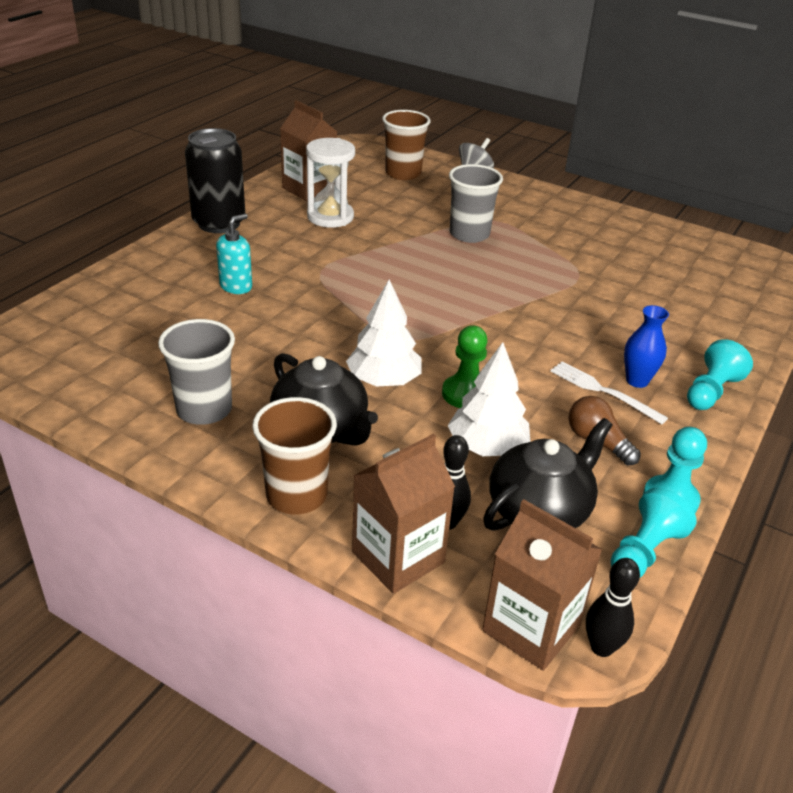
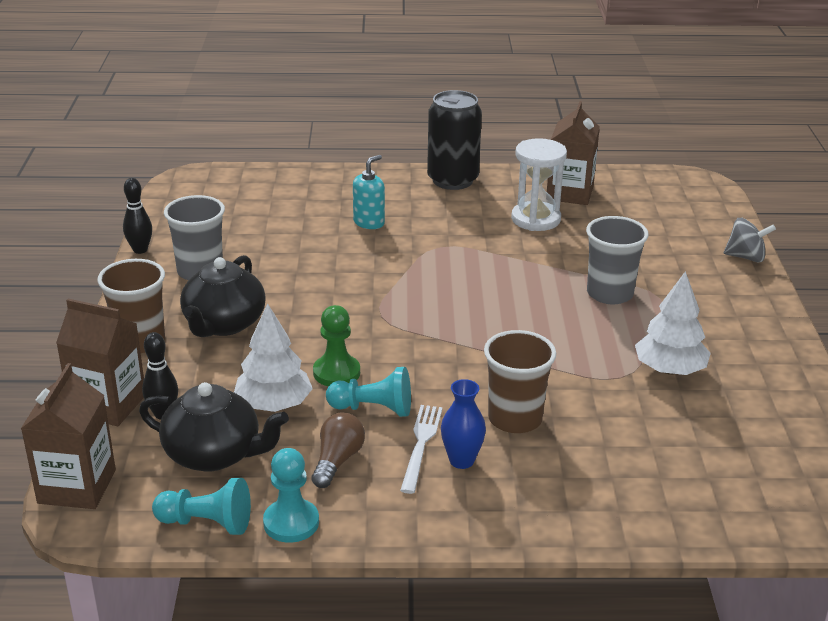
camera: 60 degrees right, 5 degrees down
(236, 286) = (369, 223): turquoise soap dispenser -> turquoise soap dispenser turned 60 degrees counterclockwise
(383, 380) = (313, 329): white tree -> white tree (669, 369)
(403, 173) = (677, 223): brown cup -> brown cup (515, 419)
(601, 647) = (79, 526): black bowling pin -> black bowling pin (140, 250)
(711, 391) = (495, 513): turquoise pawn -> turquoise pawn (373, 409)

